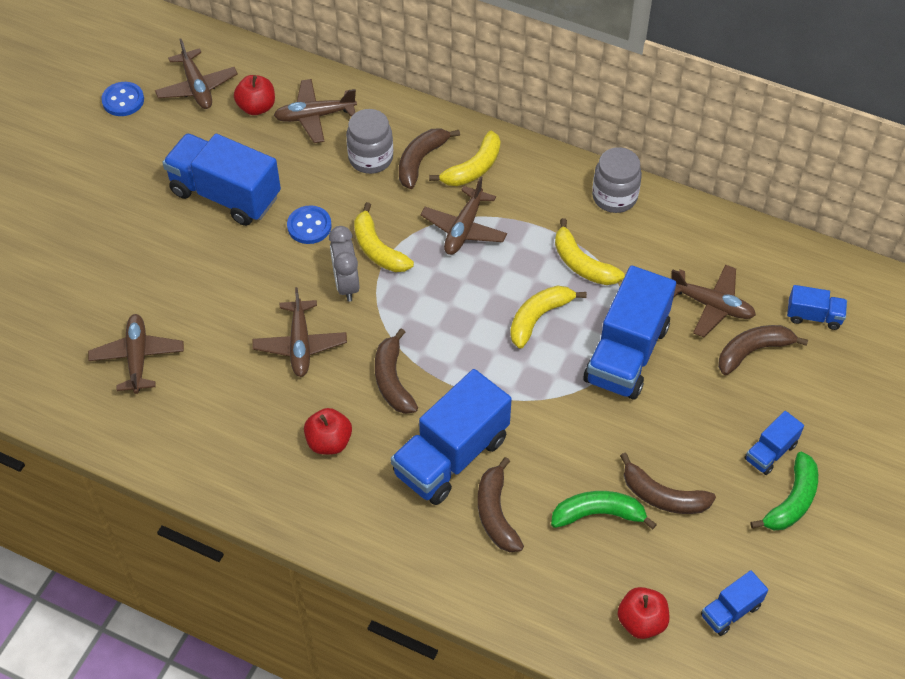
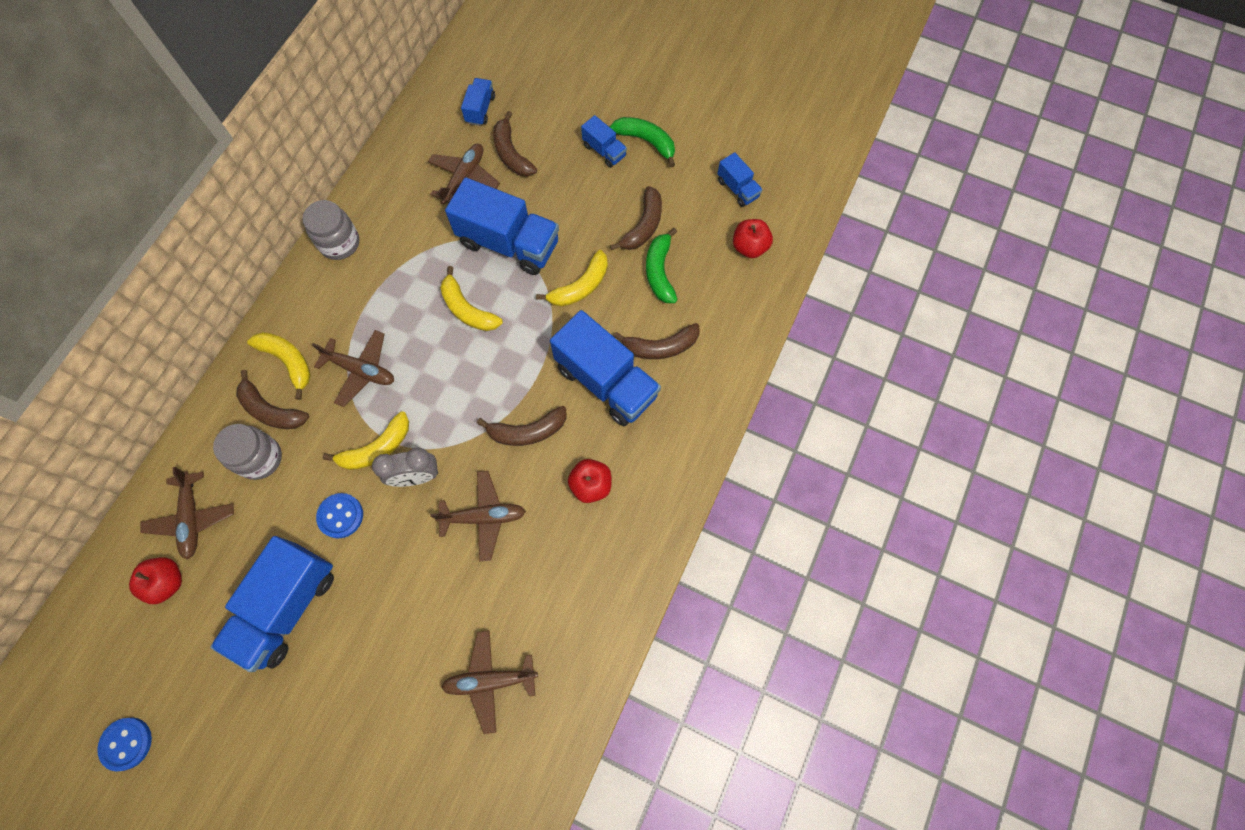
camera: 90 degrees left, 15 degrees up
(197, 87) = (123, 654): brown plane -> none
(582, 264) = (412, 272): yellow banana -> yellow banana (580, 286)

